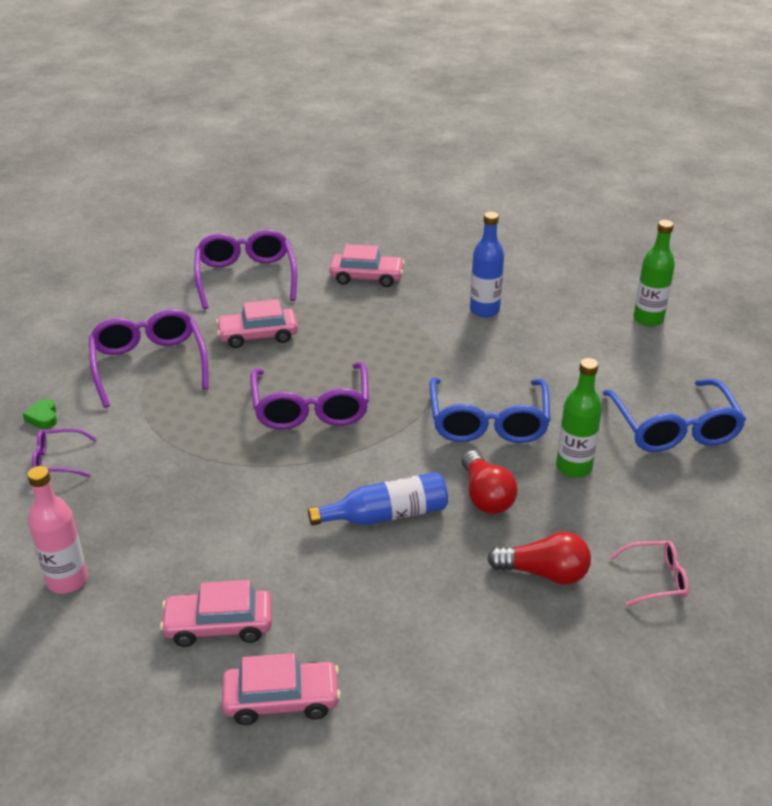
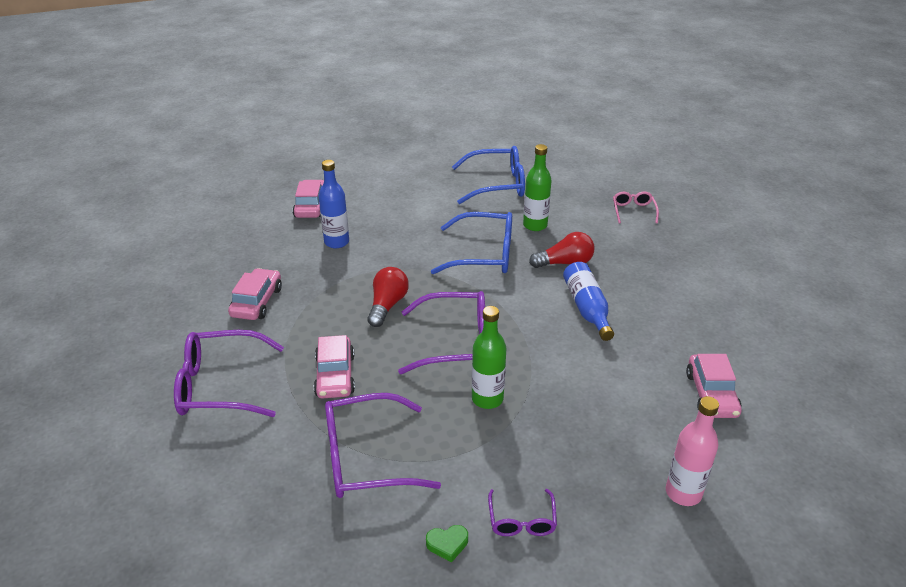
camera: 85 degrees left, 0 degrees up
(281, 700) = (767, 362): pink car -> pink car (311, 206)
(544, 573) = (635, 248): red light bulb -> red light bulb (387, 305)
(648, 319) = (372, 175): green bottle -> green bottle (487, 399)

